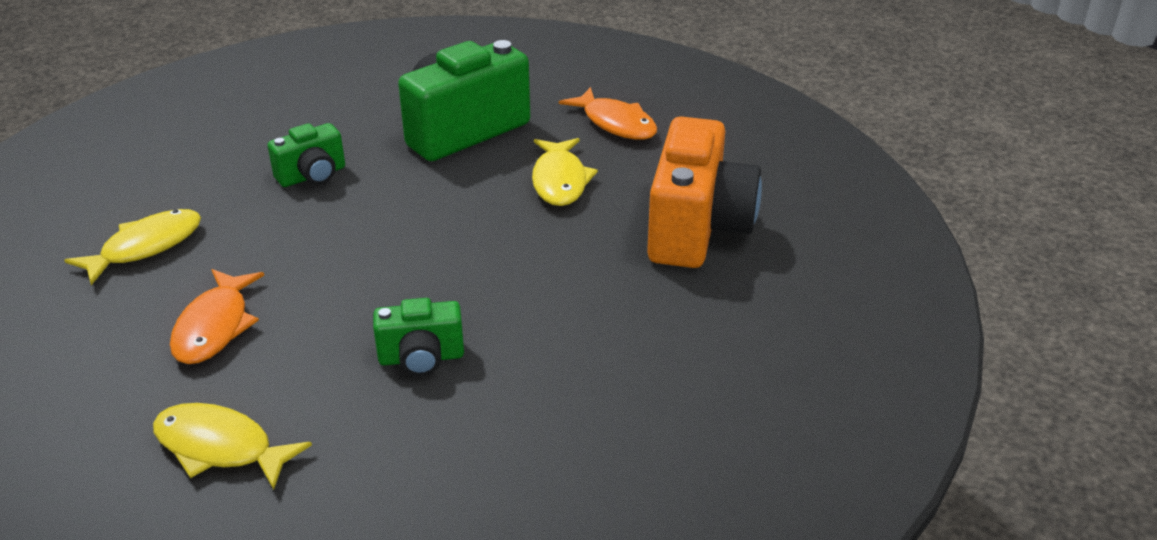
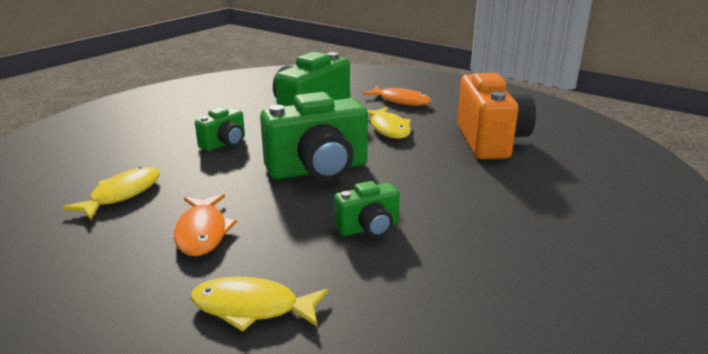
camera: 15 degrees left, 10 degrees down
(413, 246) = (318, 170): none -> green camera

